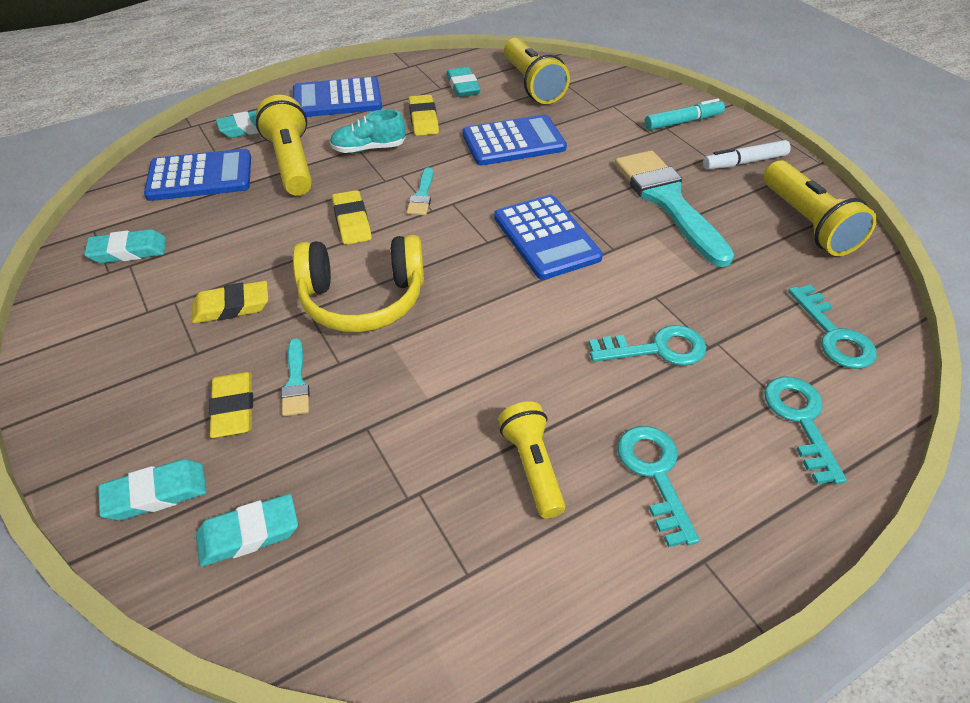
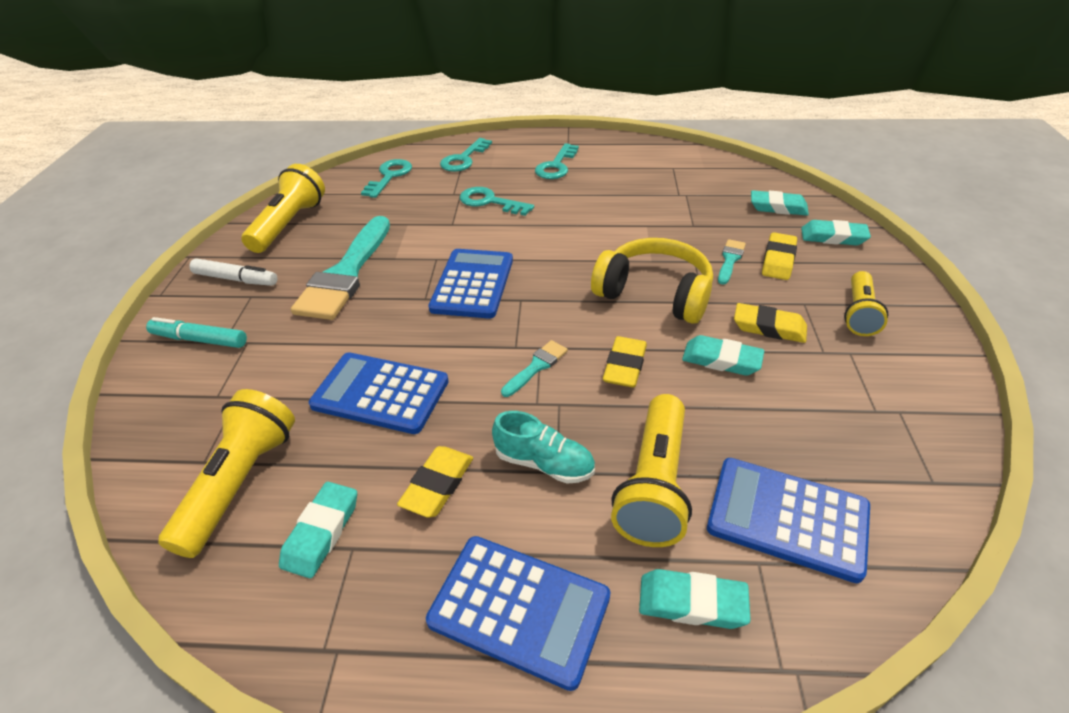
camera: 145 degrees left, 5 degrees down
(128, 251) = (879, 429): turquoise eraser -> turquoise eraser (721, 360)
(532, 466) = (612, 185): yellow flashlight -> yellow flashlight (858, 313)

